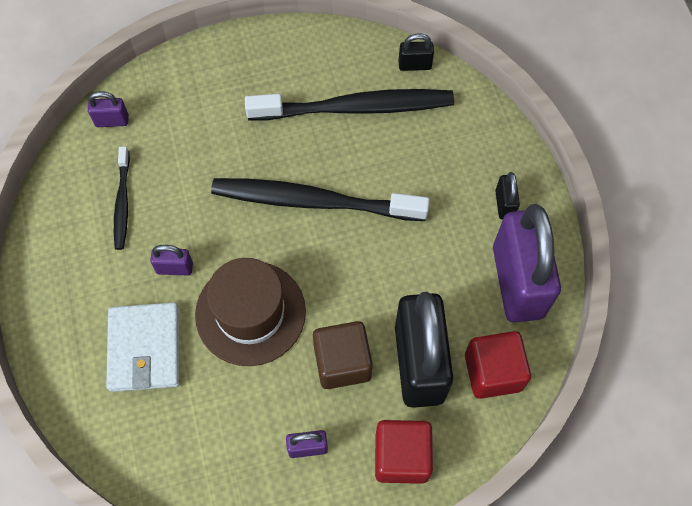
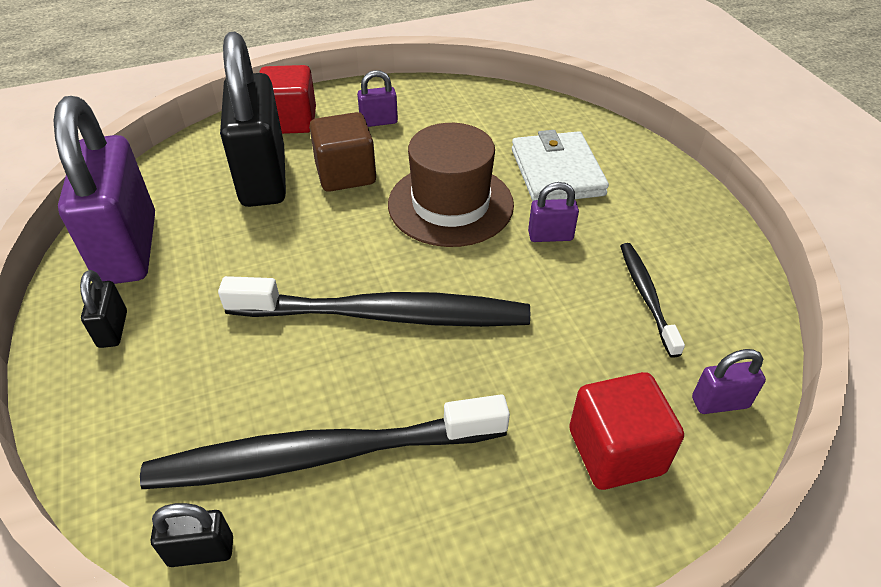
camera: 175 degrees right, 20 degrees down
(493, 372) = (185, 176): red cube -> red cube (615, 451)

